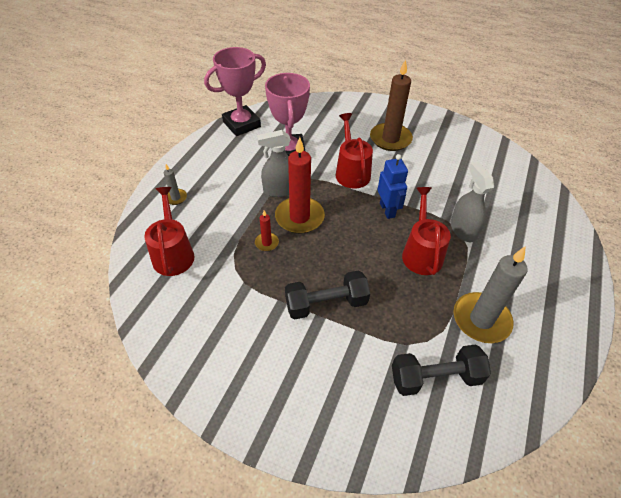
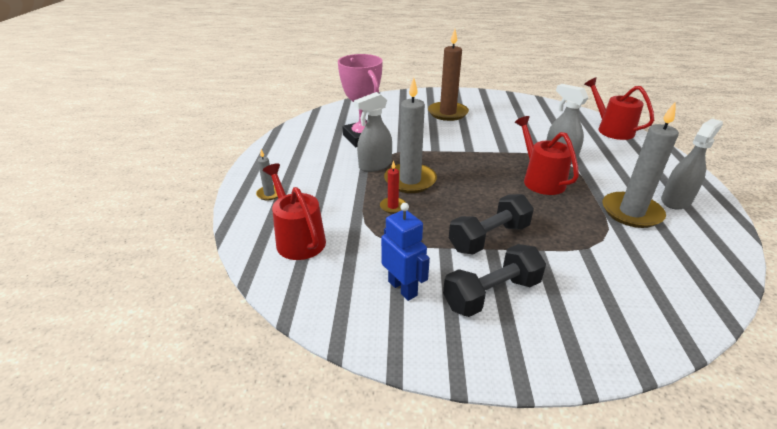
camera: 20 degrees left, 15 degrees down
(241, 124) = (301, 128): pink trophy -> none
(299, 217) = (410, 180): red candle -> grey candle
(351, 172) = (432, 140): red watering can -> red watering can (611, 130)
(387, 210) = (485, 158): blue robot -> blue robot (403, 288)
(435, 378) = (635, 265): black dumbbell -> black dumbbell (492, 294)
(540, 320) = (676, 200): none -> grey spray bottle

